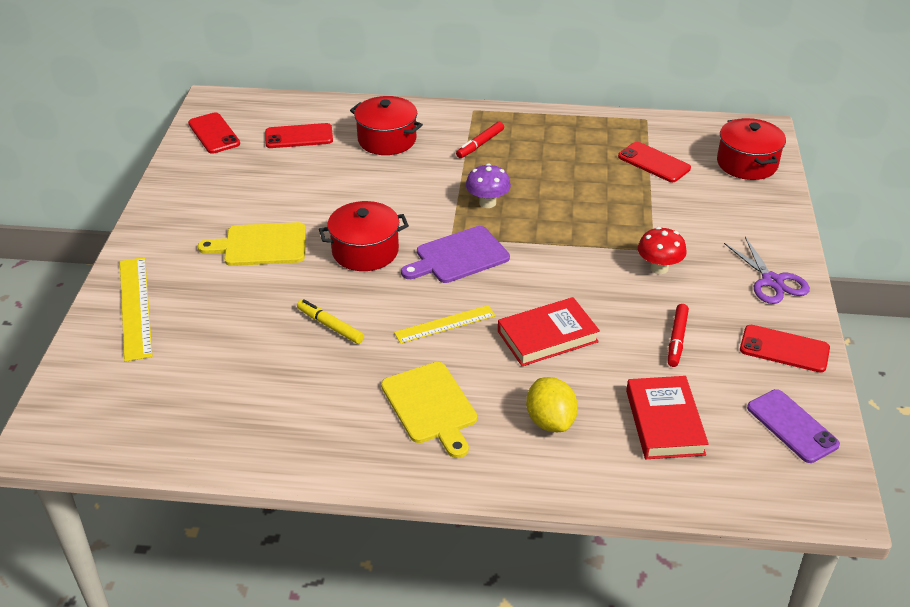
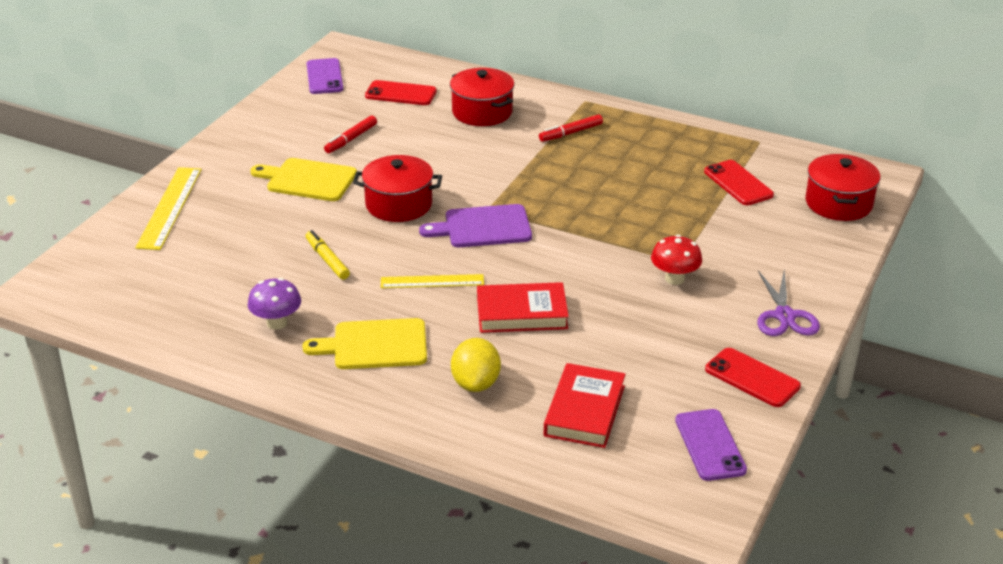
camera: 20 degrees right, 5 degrees down
(214, 133) = (324, 77): red phone -> purple phone
(431, 406) = (375, 345): yellow cutting board -> yellow cutting board turned 90 degrees clockwise
(487, 203) = (543, 186): purple mushroom -> purple mushroom (277, 323)
(677, 339) = (647, 344): red marker -> red marker (351, 139)

